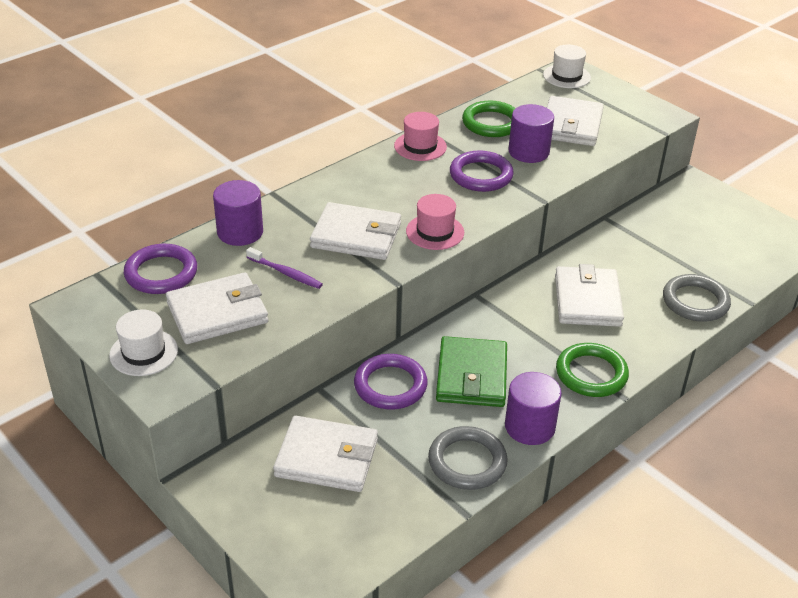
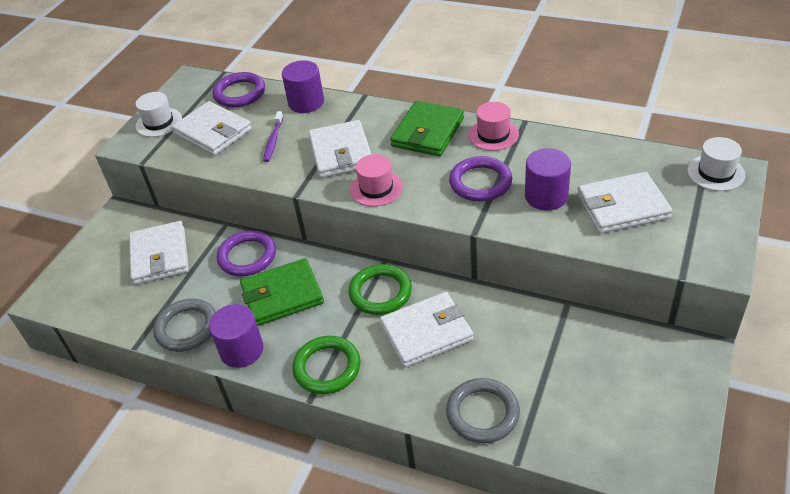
camera: 70 degrees right, 5 degrees up
(378, 177) = (427, 132): none -> green wallet
(491, 123) = (572, 158): green ring -> green ring (380, 292)

